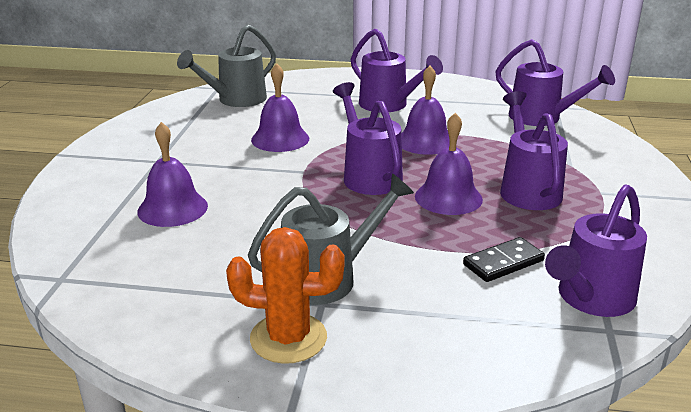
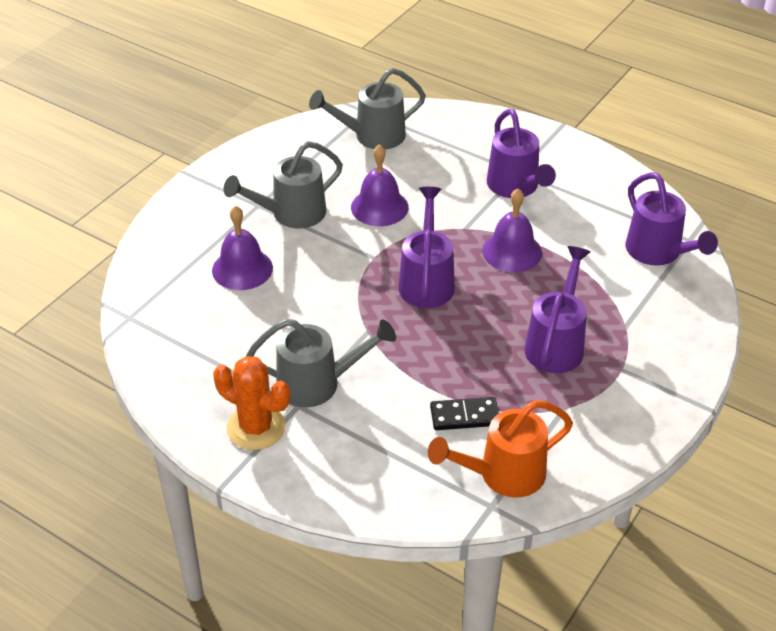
camera: 25 degrees right, 15 degrees up
(196, 160) = (291, 214): none -> grey watering can
(448, 197) = (476, 330): purple bell -> none
(591, 299) = (503, 474): purple watering can -> orange watering can

